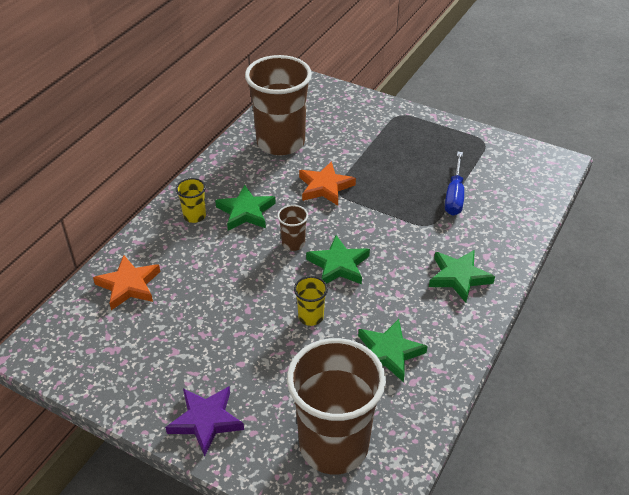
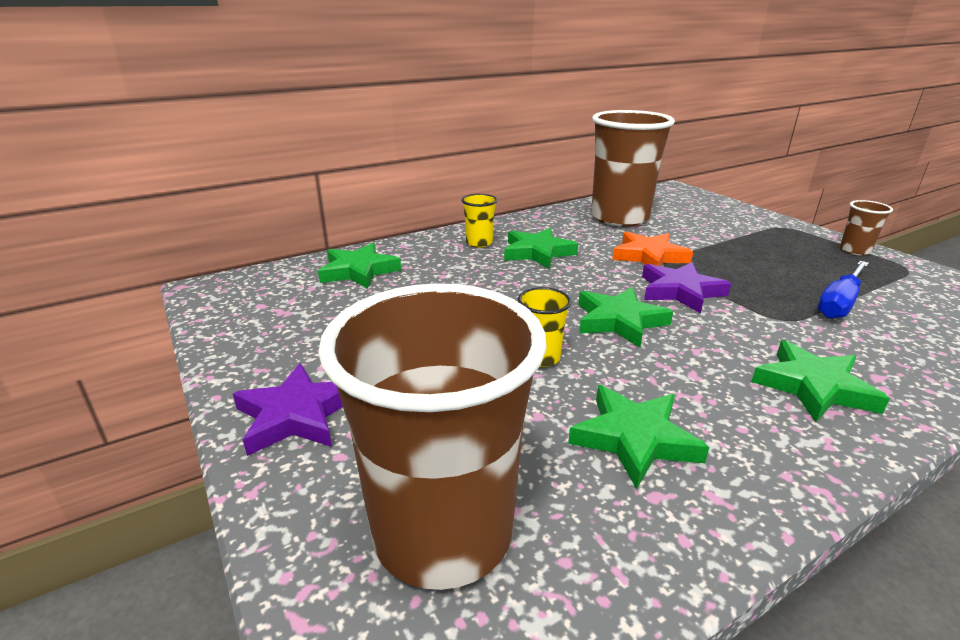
camera: 30 degrees right, 15 degrees down
(129, 285) = (358, 271): orange star -> green star
(293, 243) = (572, 288): brown cup -> brown cup (855, 250)
(361, 220) = (680, 291): none -> purple star

